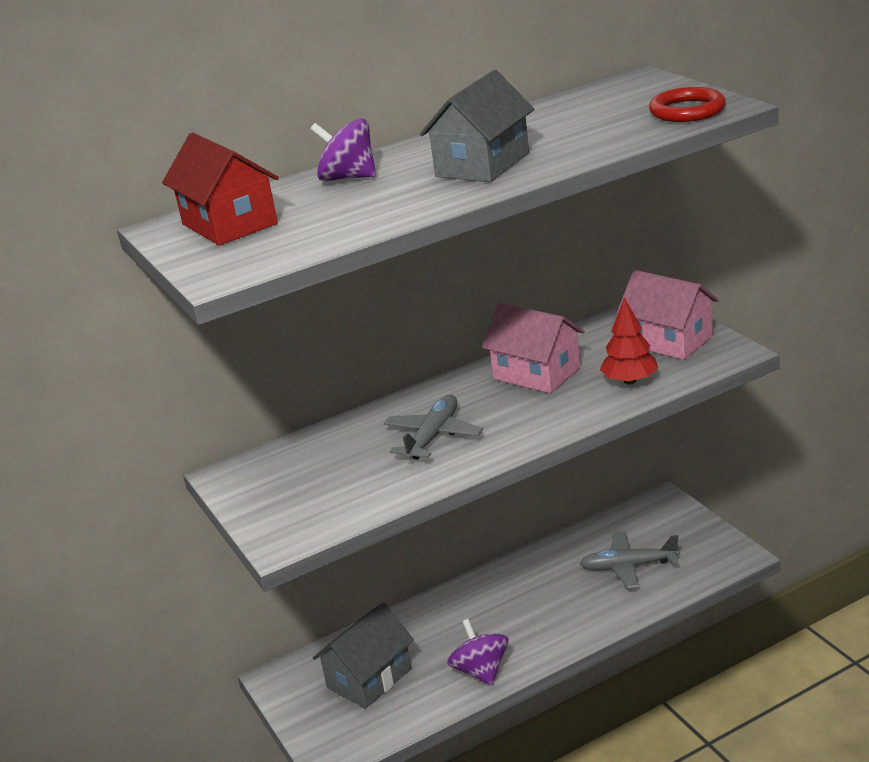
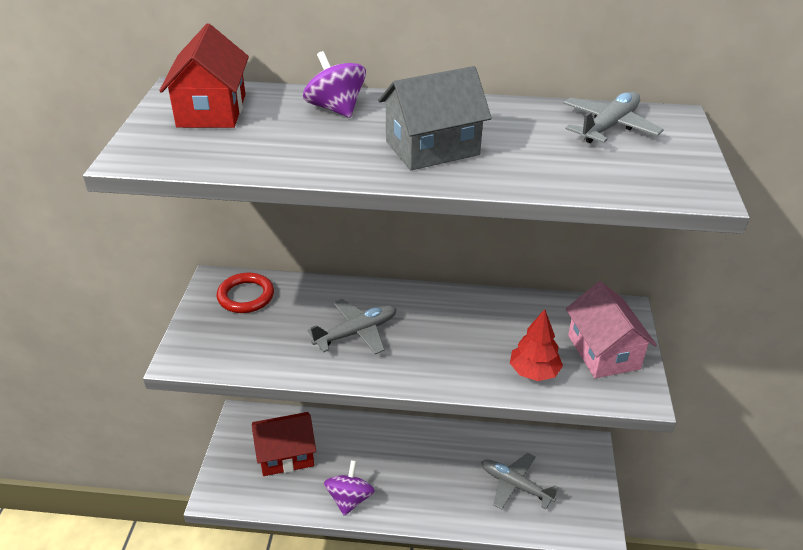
camera: 30 degrees right, 10 degrees up
(369, 678) = (286, 455): grey house -> red house
(536, 373) = (479, 321): pink house -> none
(599, 100) = (608, 127): none -> grey plane
(687, 110) = (661, 178): red ring -> red ring (246, 296)

